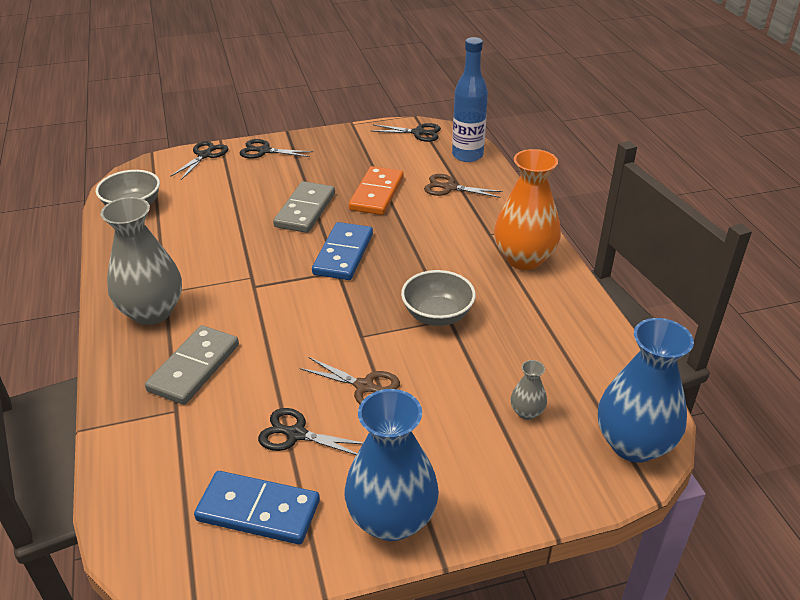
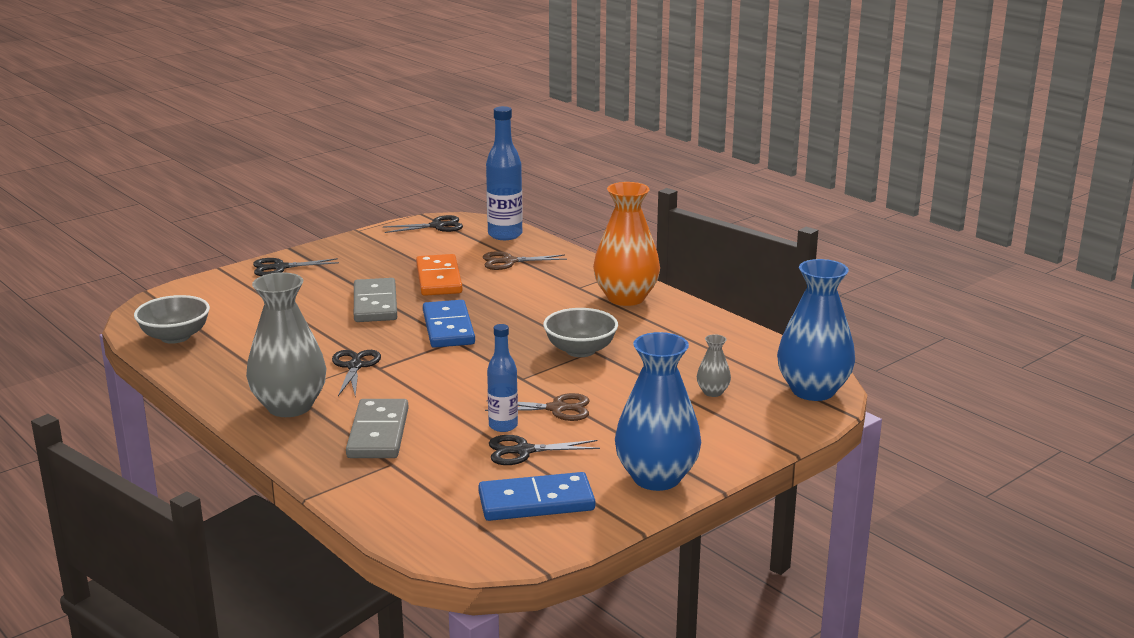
camera: 25 degrees left, 15 degrees down
(205, 155) = (214, 282): black scissors -> black scissors (355, 366)
(302, 394) = (503, 426): none -> blue bottle

